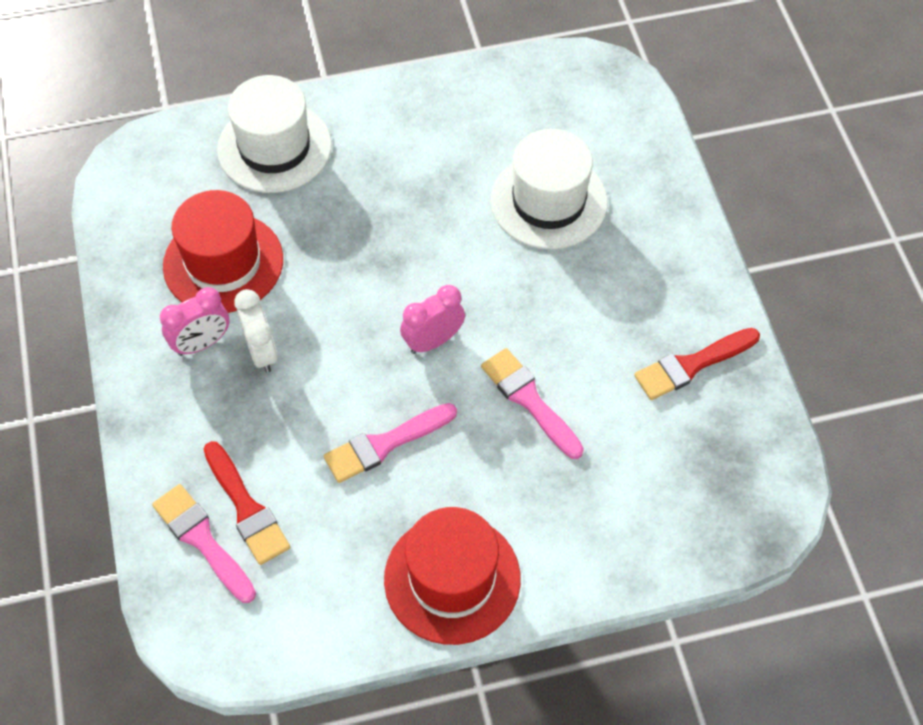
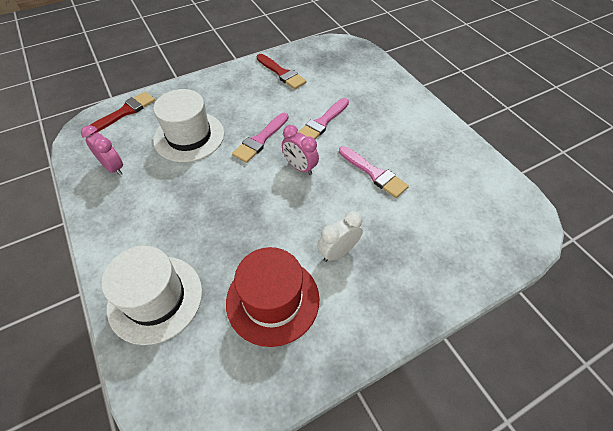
camera: 105 degrees left, 5 degrees down
(202, 343) = (345, 291): pink clock -> pink clock (113, 167)
(202, 540) = (477, 244): pink brush -> pink brush (260, 140)
(246, 508) = (445, 227): red brush -> red brush (124, 112)
(452, 579) = (432, 132): red hat -> none

